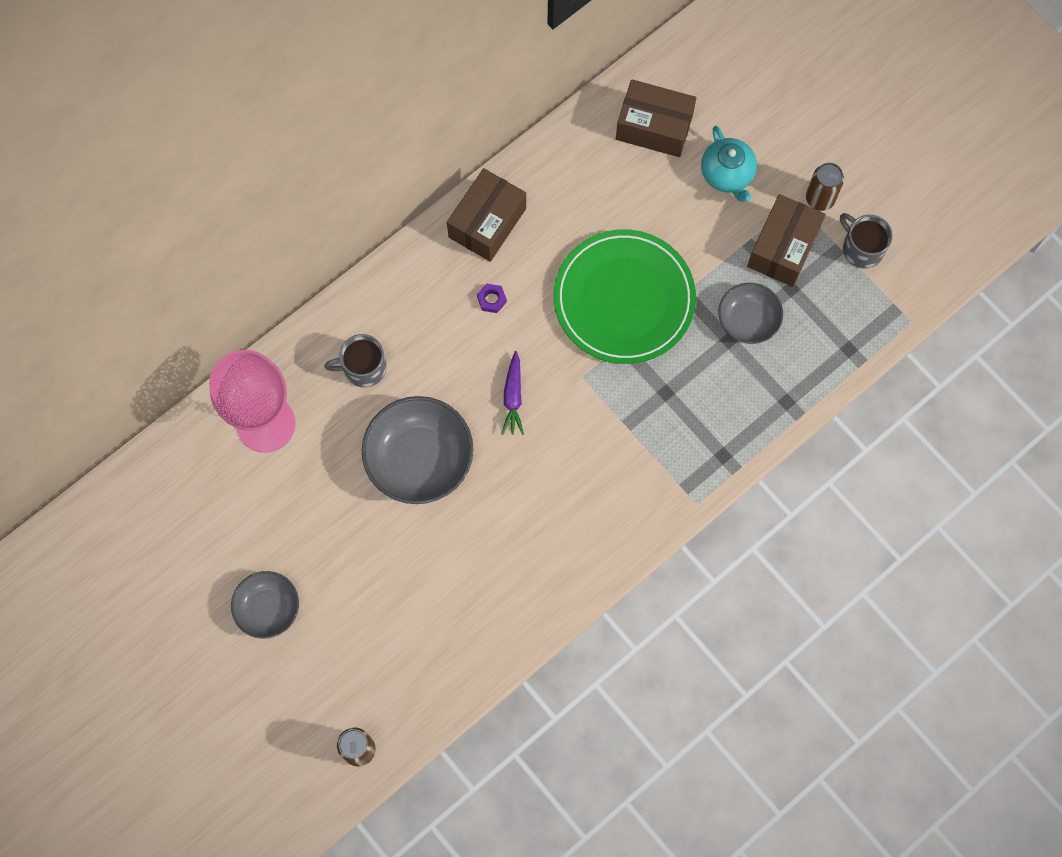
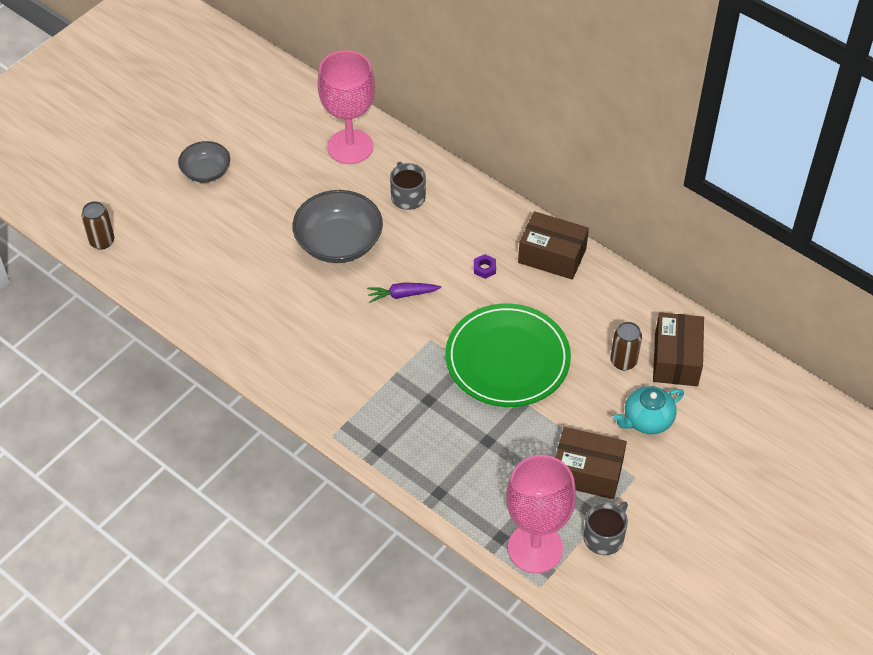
camera: 80 degrees right, 20 degrees down
(748, 320) = (510, 453): grey bowl -> none
(820, 199) = (644, 496): brown can -> brown can (623, 361)
(866, 317) = (535, 548): none -> pink goblet

